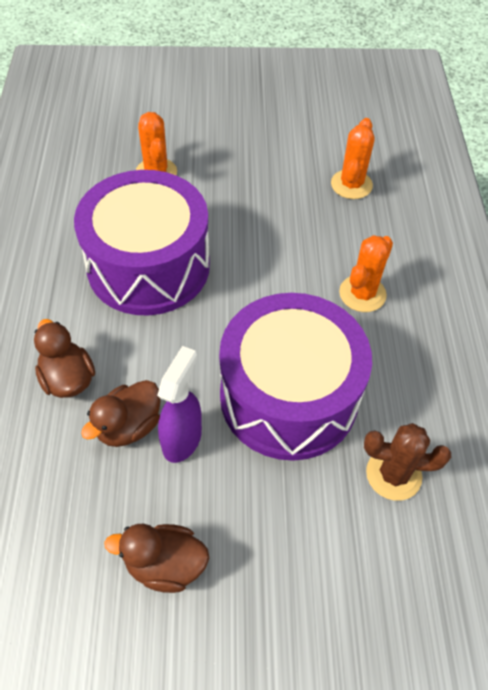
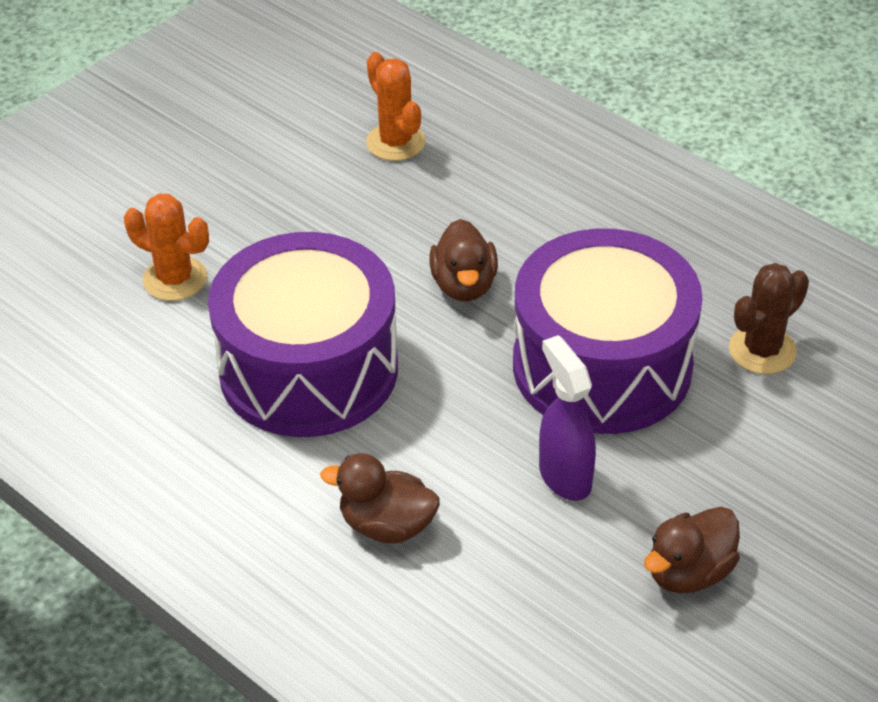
camera: 45 degrees left, 10 degrees down
(128, 426) = (503, 509): brown duck -> brown duck (464, 285)
(362, 294) = (544, 232): orange cactus -> none

